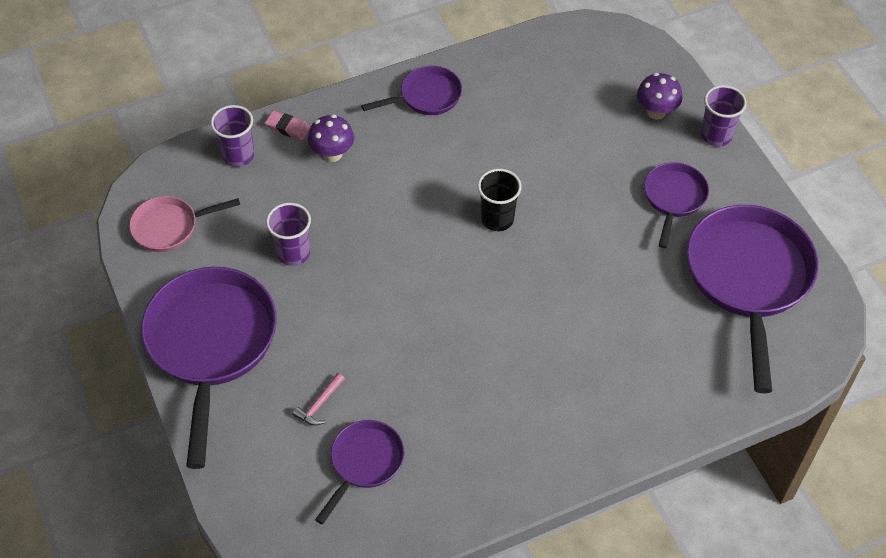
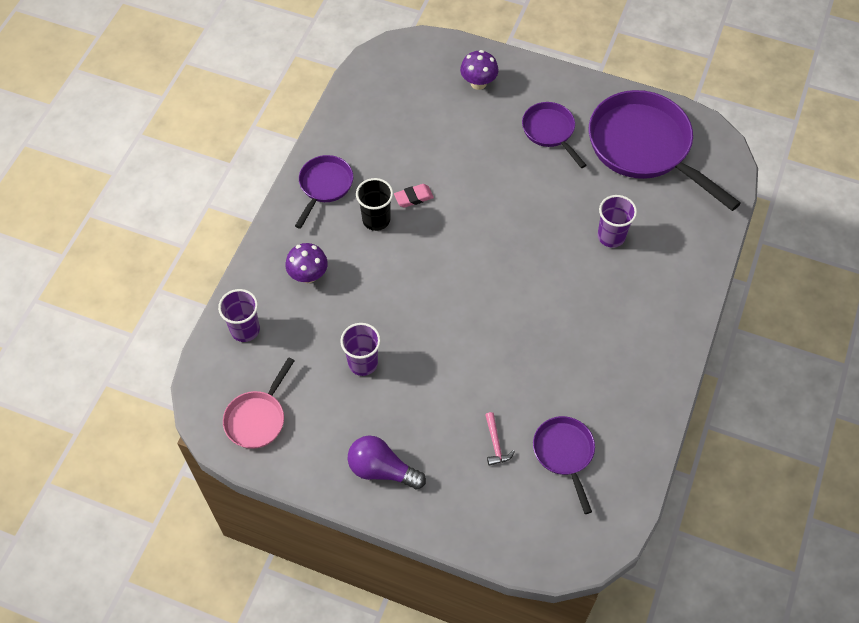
camera: 45 degrees left, 5 degrees up
(211, 344) = (382, 469): purple pan -> purple light bulb
(288, 128) = (256, 282): pink eraser -> pink eraser (413, 197)
(497, 219) = (464, 231): black cup -> black cup (376, 220)
(716, 135) = (529, 71): purple cup -> purple cup (611, 236)

